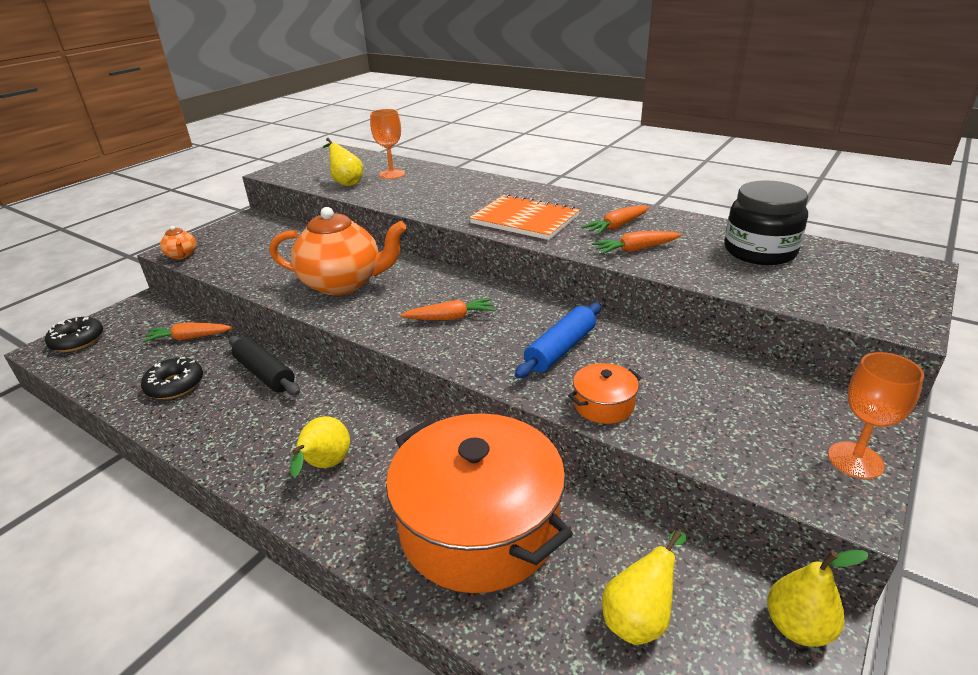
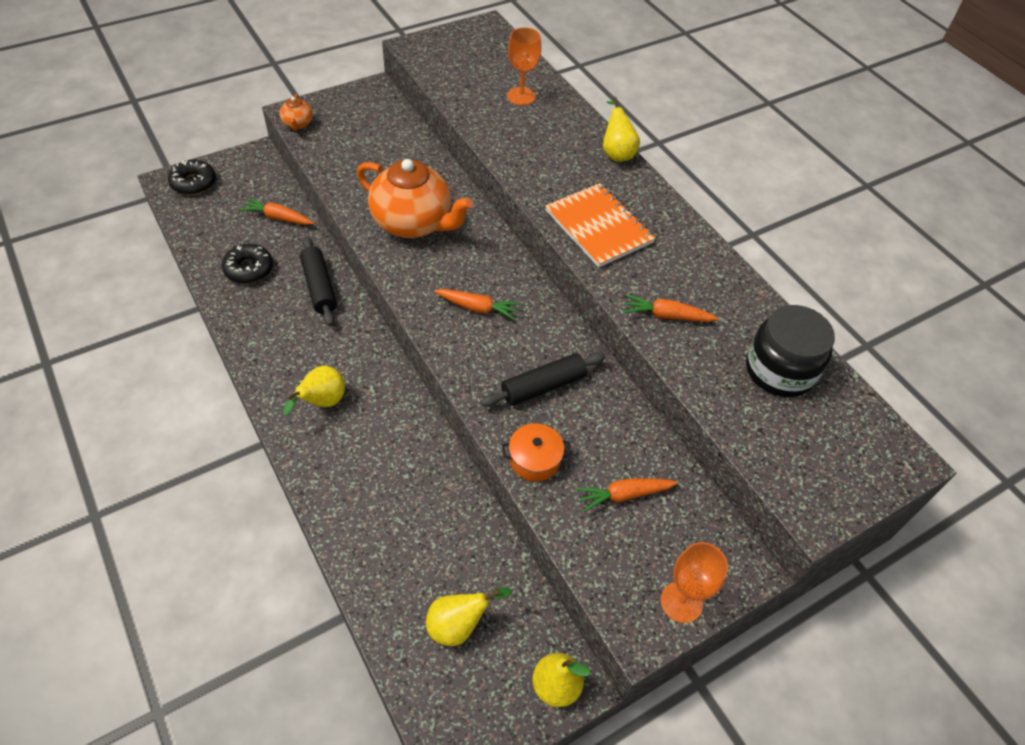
camera: 20 degrees right, 20 degrees up
(346, 183) = (470, 94): yellow pear -> yellow pear (616, 153)
(479, 526) = (399, 506): orange pot -> none
(560, 349) = (543, 386): blue rolling pin -> black rolling pin
(616, 227) = (676, 275): orange carrot -> orange carrot (624, 495)

